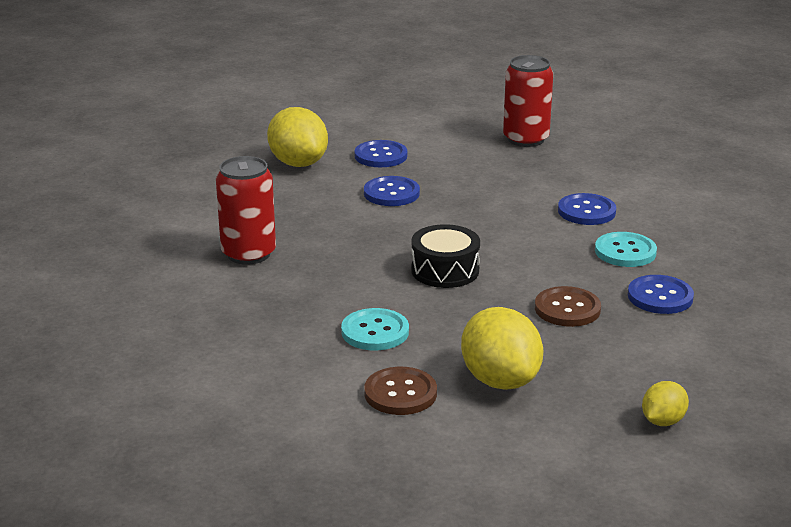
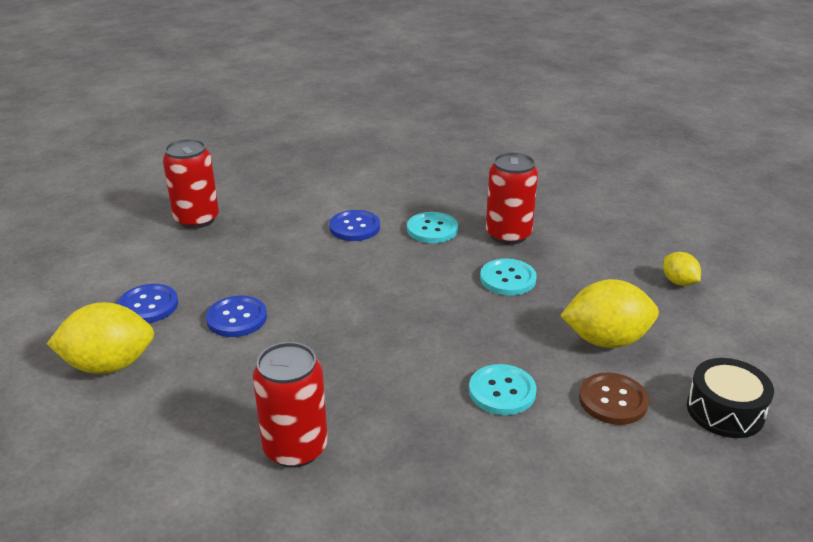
camera: 70 degrees left, 5 degrees up
(445, 270) = (411, 323): black drum -> black drum (725, 411)
(567, 309) = (508, 279): brown button -> turquoise button
(660, 297) = (508, 234): blue button -> red can

